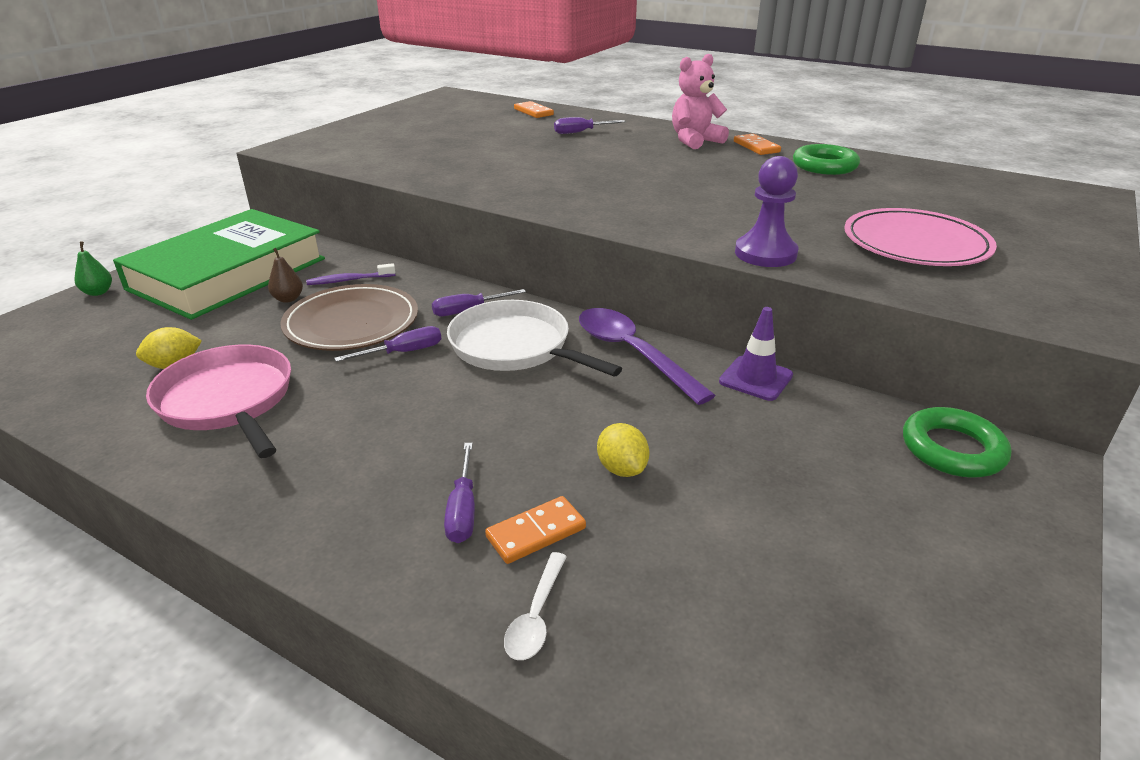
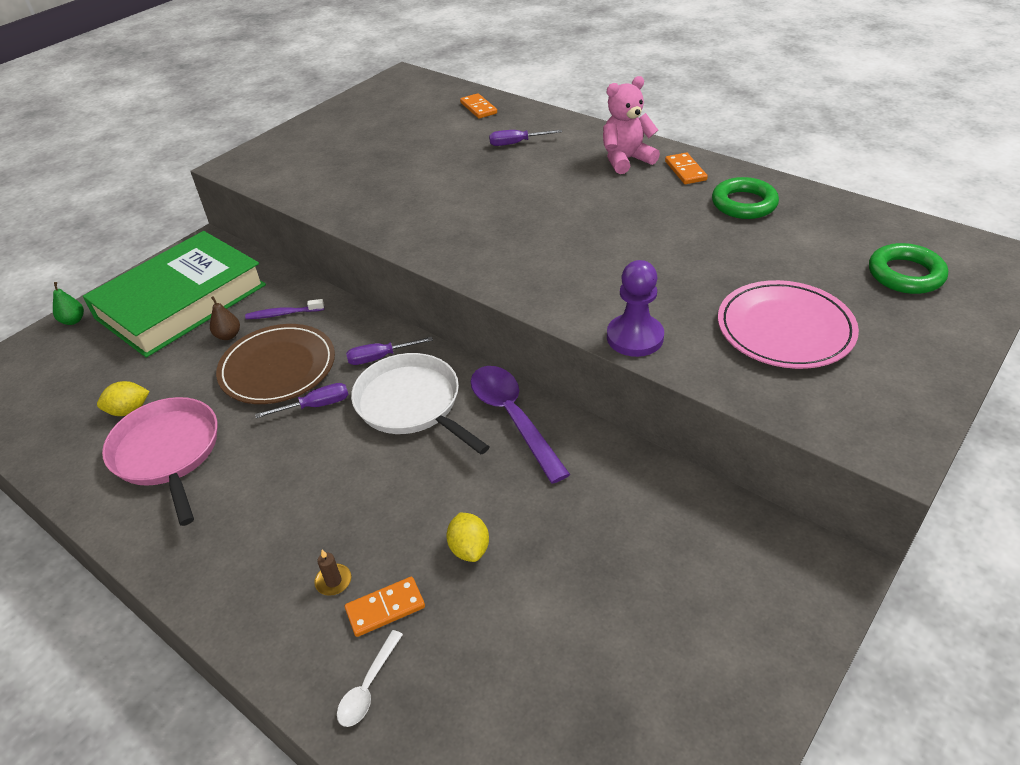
camera: 10 degrees right, 10 degrees up
(463, 510) = (333, 581): purple screwdriver -> brown candle
(756, 378) = (614, 454): purple traffic cone -> none
(952, 449) = (762, 548): green ring -> green ring (905, 274)

